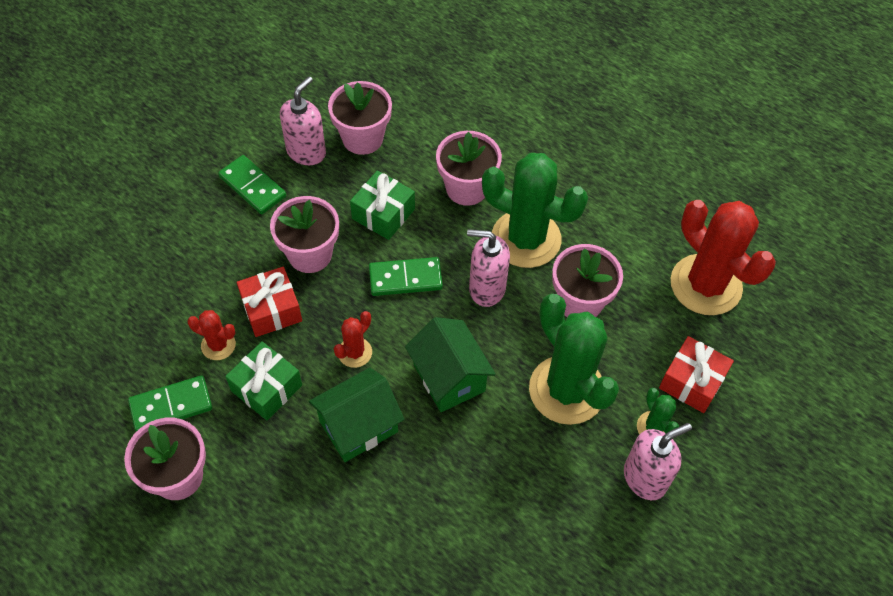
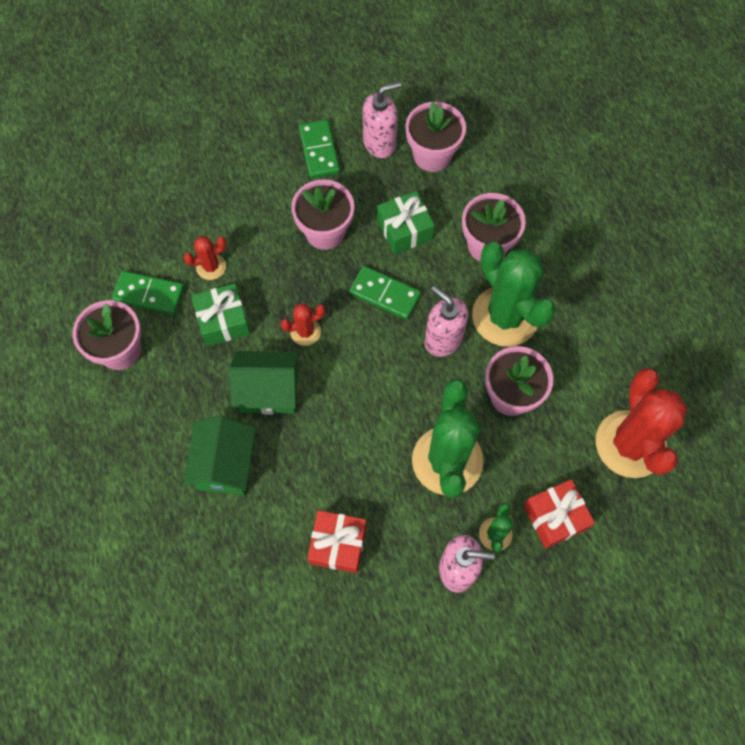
camera: 35 degrees right, 10 degrees up
(218, 345) = (211, 266): red cactus -> red cactus turned 75 degrees counterclockwise
(271, 310) = (267, 261): red gift -> red gift (338, 544)
(449, 378) = (362, 394): green house -> green house (225, 465)

